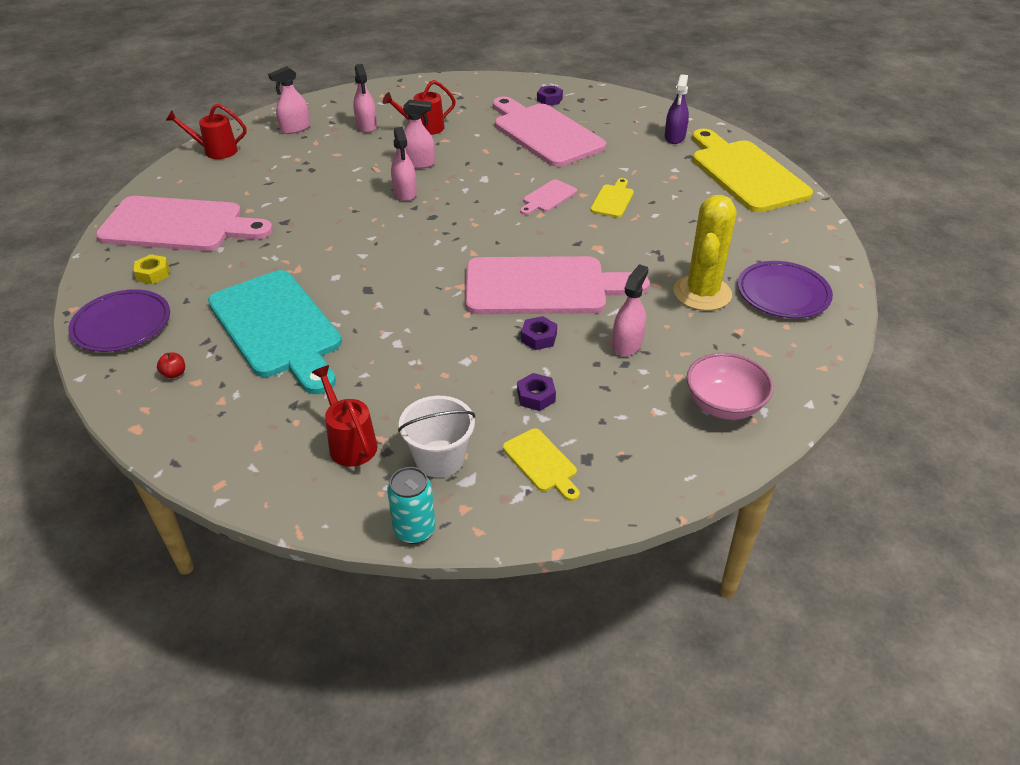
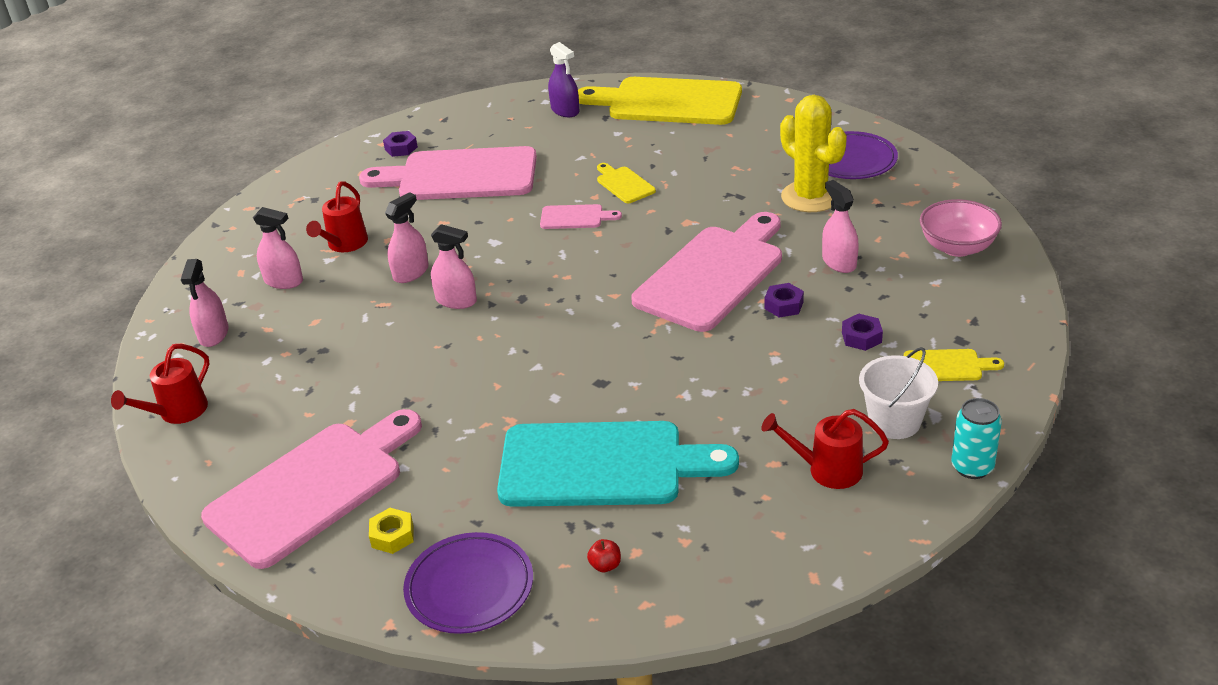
camera: 50 degrees left, 5 degrees down
(548, 197) = (575, 217): pink cutting board -> pink cutting board turned 75 degrees counterclockwise

